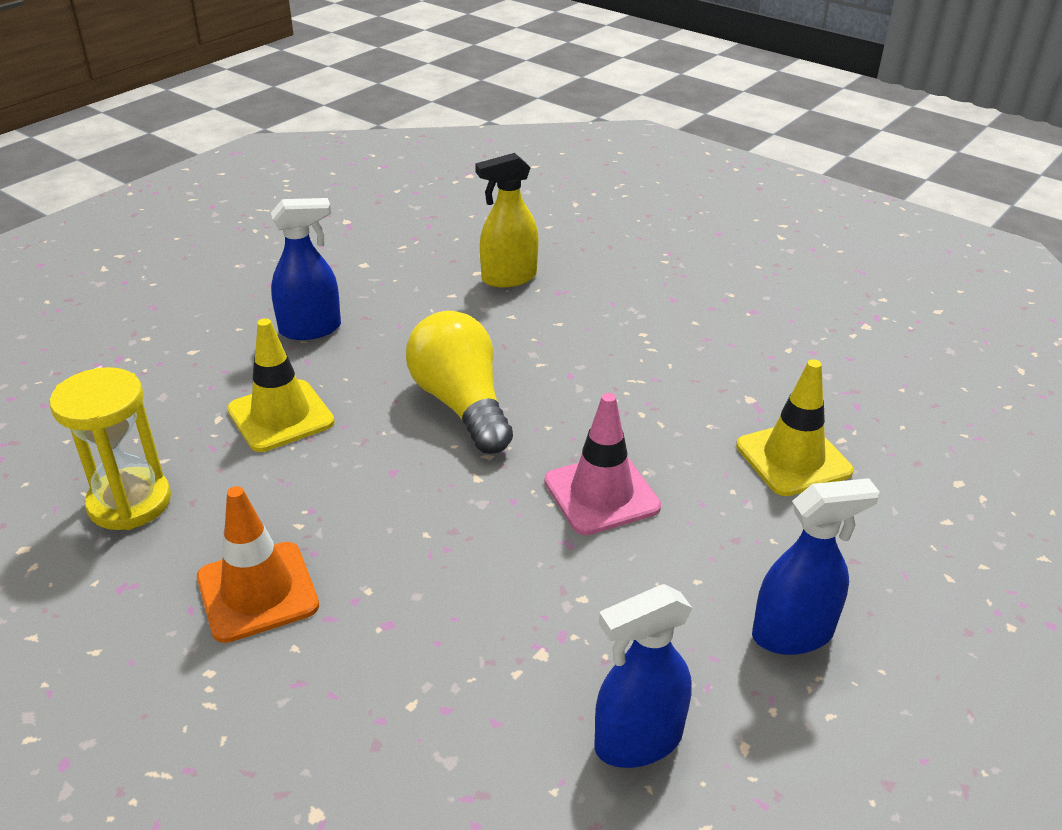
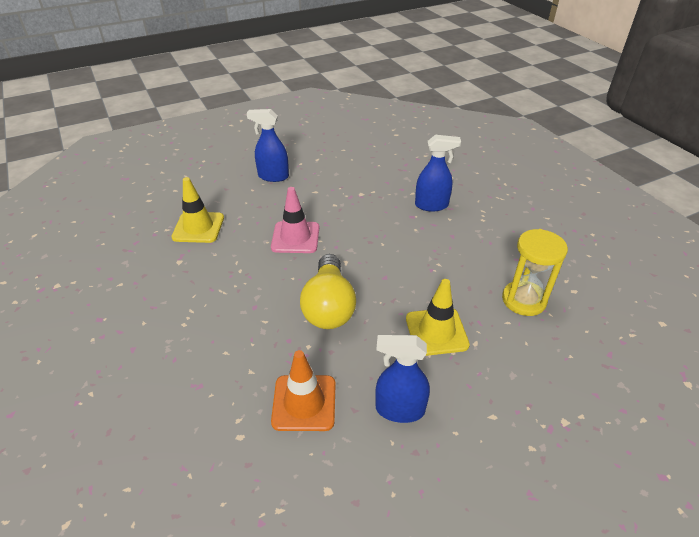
camera: 155 degrees left, 5 degrees up
(257, 592) = (461, 241): orange traffic cone -> orange traffic cone (304, 403)
(508, 278) = (221, 417): yellow spray bottle -> none
(637, 741) = (347, 167): blue spray bottle -> blue spray bottle (431, 205)

